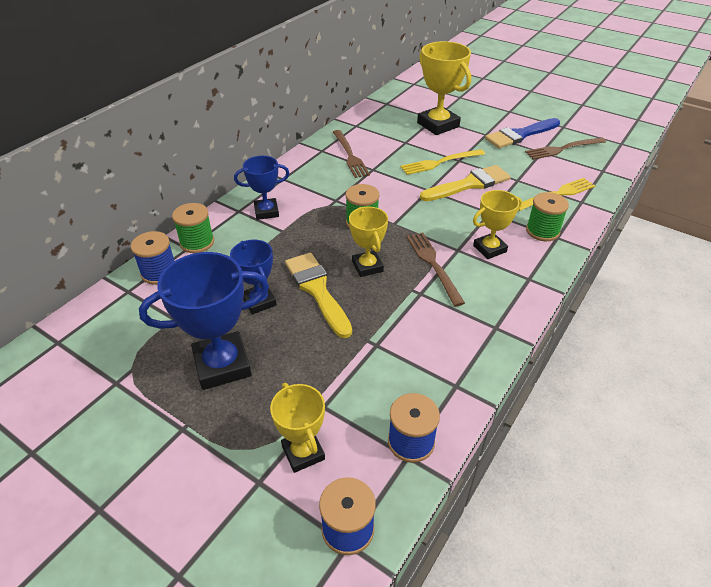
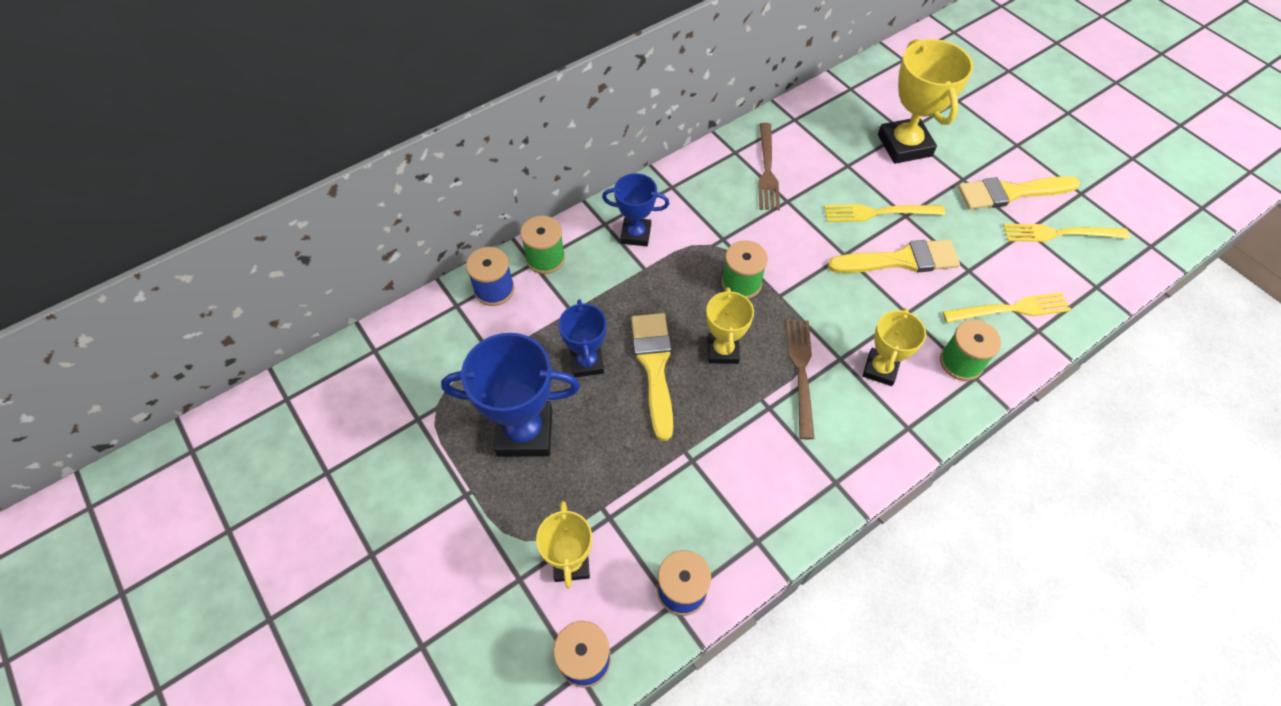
camera: 20 degrees right, 15 degrees up
(489, 249) = (880, 369): yellow trophy -> yellow trophy turned 60 degrees counterclockwise
(520, 135) = (1010, 193): blue brush -> yellow brush
(563, 149) = (1059, 233): brown fork -> yellow fork

